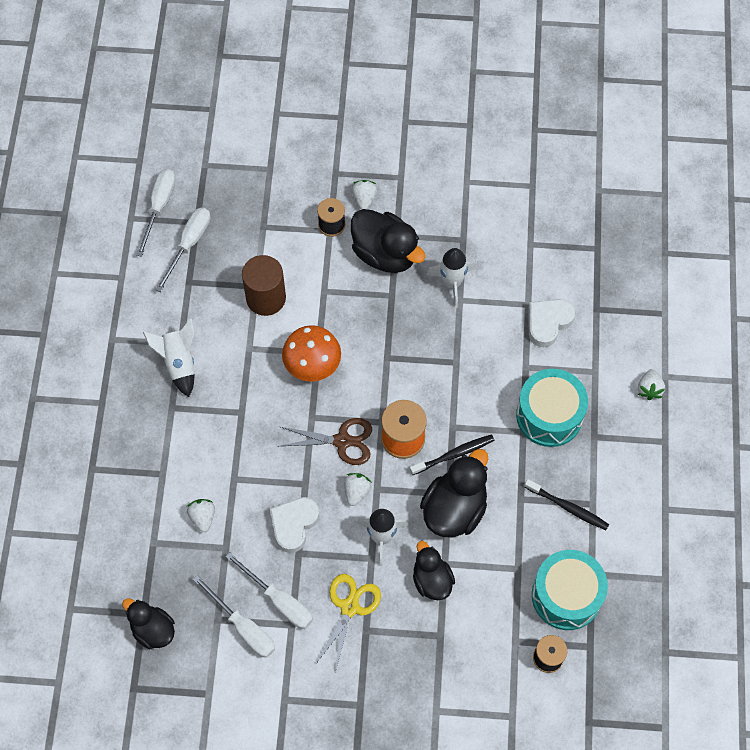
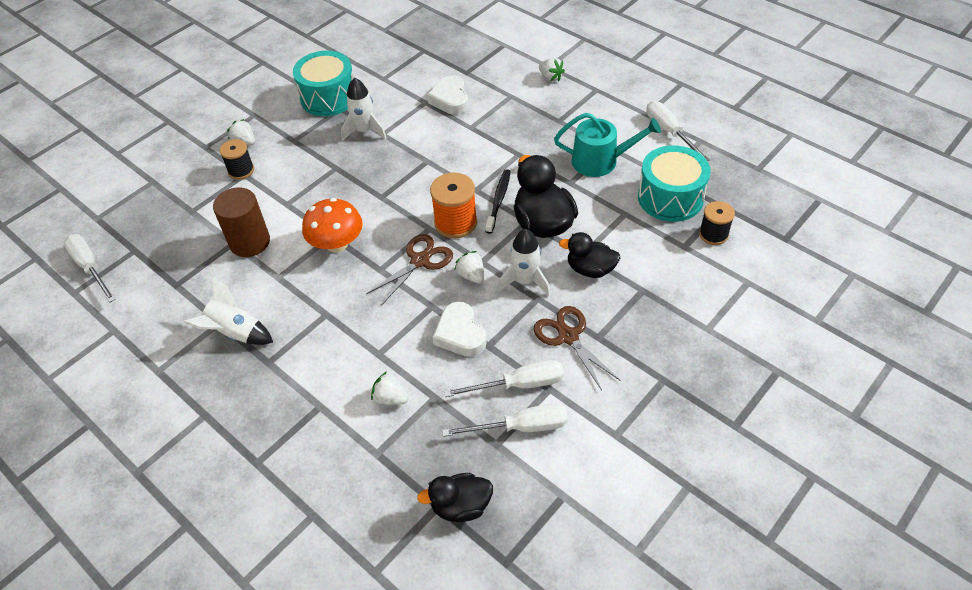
camera: 50 degrees left, 15 degrees down
(189, 244) = (146, 266): white screwdriver -> white screwdriver (669, 132)
(349, 607) = (568, 337): yellow scissors -> brown scissors
(385, 253) = (300, 153): black duck -> none
(549, 415) = (520, 134): turquoise drum -> turquoise drum (328, 97)
(568, 507) = (600, 161): black toothbrush -> turquoise watering can

